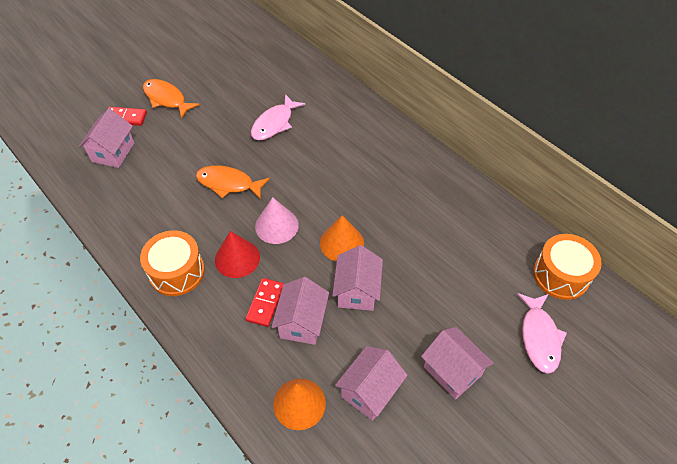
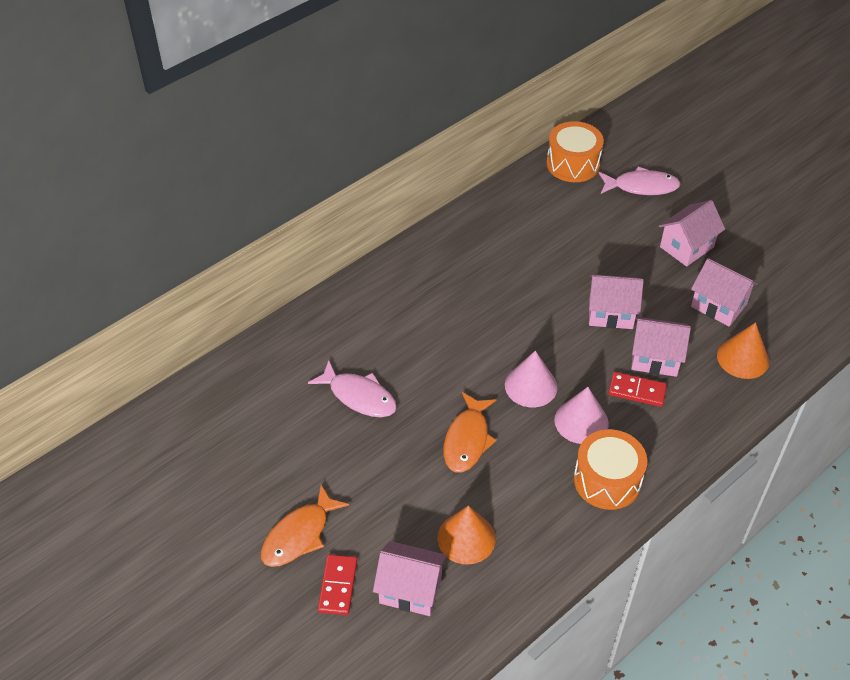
camera: 90 degrees left, 5 degrees down
(237, 258) = (581, 421): red cone -> pink cone
(342, 243) = (550, 325): orange cone -> orange cone (466, 538)

